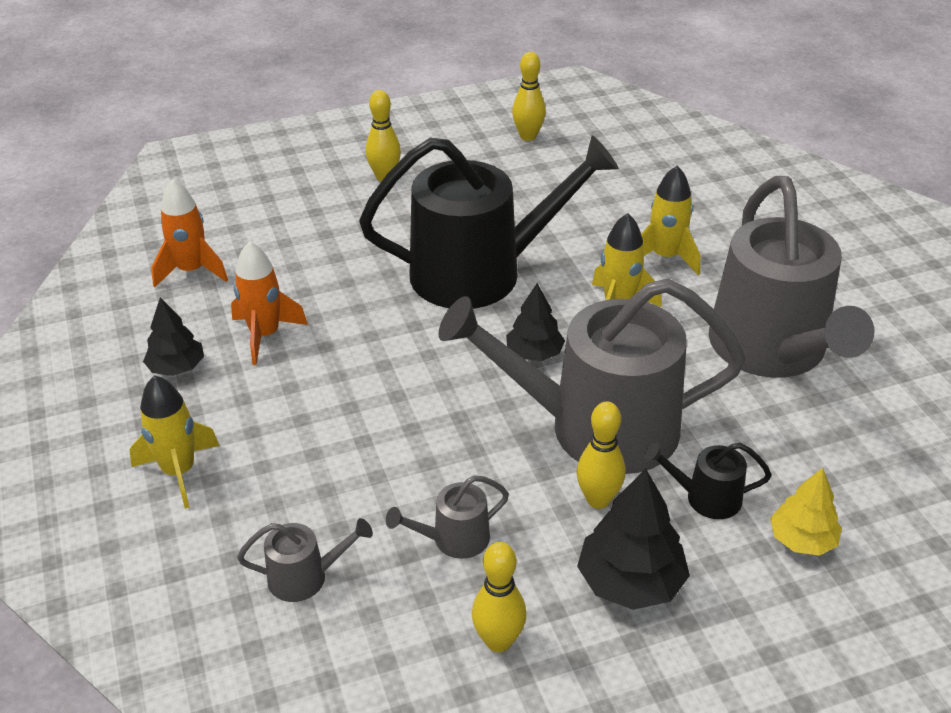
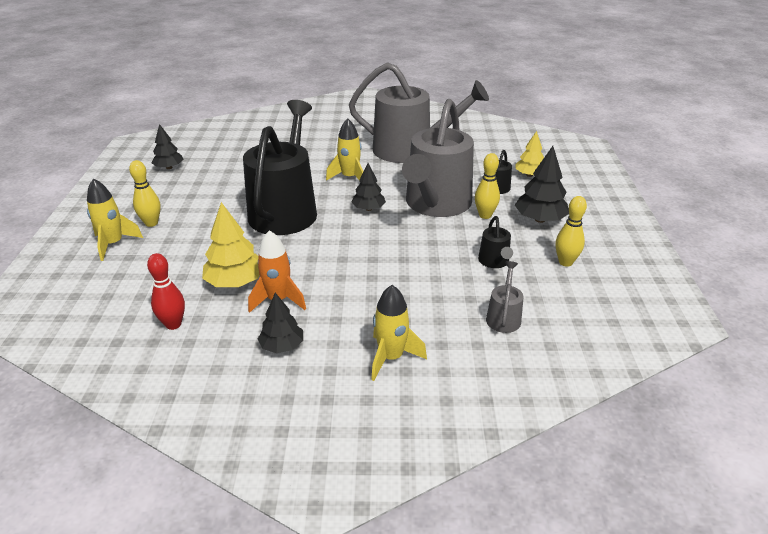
camera: 70 degrees left, 5 degrees down
(191, 271) = (173, 324): orange rocket -> red bowling pin
(289, 287) = (235, 282): none -> yellow tree
(454, 539) = (494, 261): grey watering can -> black watering can
(528, 136) = (169, 167): yellow bowling pin -> black tree
(665, 257) = (321, 157): yellow rocket -> yellow rocket (113, 244)

